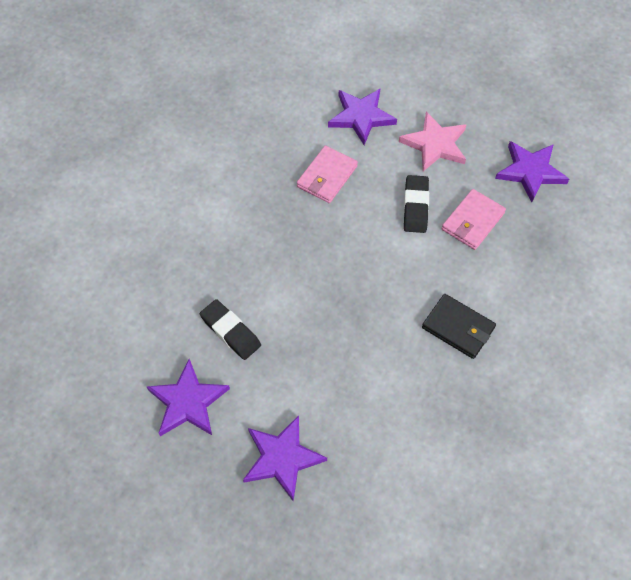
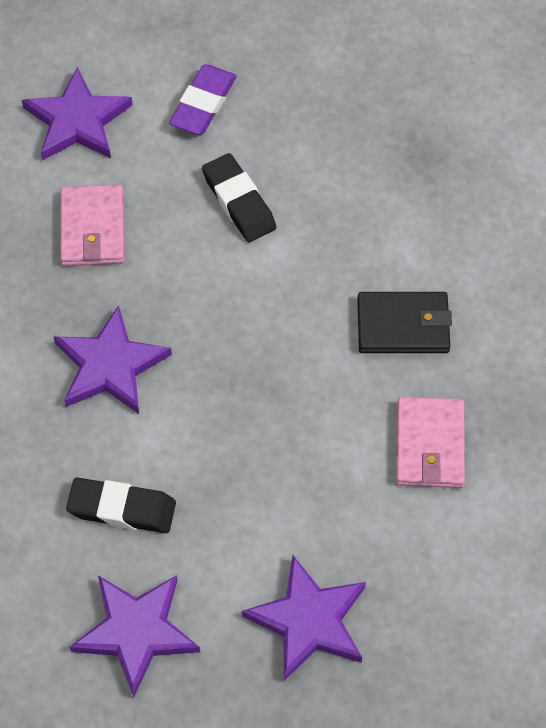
camera: 35 degrees left, 0 degrees up
(435, 144) = (203, 104): pink star -> purple eraser
(472, 221) = (324, 179): pink wallet -> pink wallet (429, 445)
(530, 171) = (349, 73): purple star -> purple star (110, 365)

